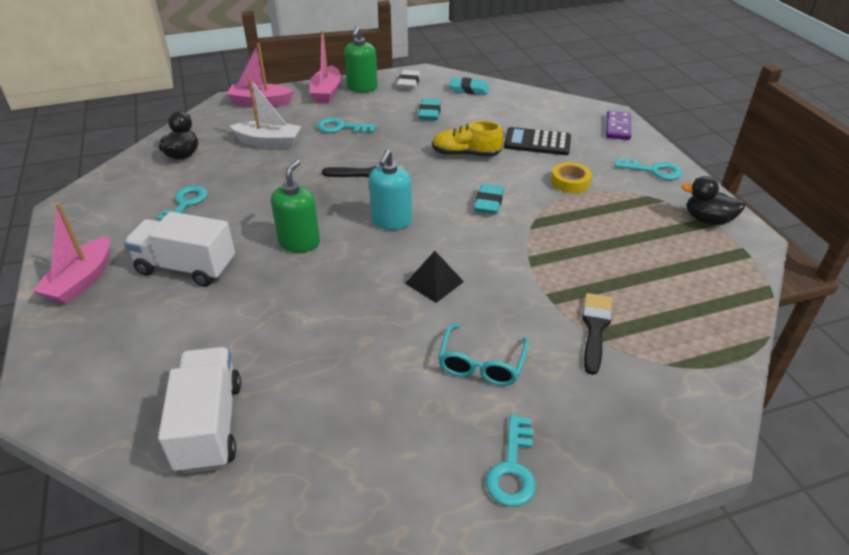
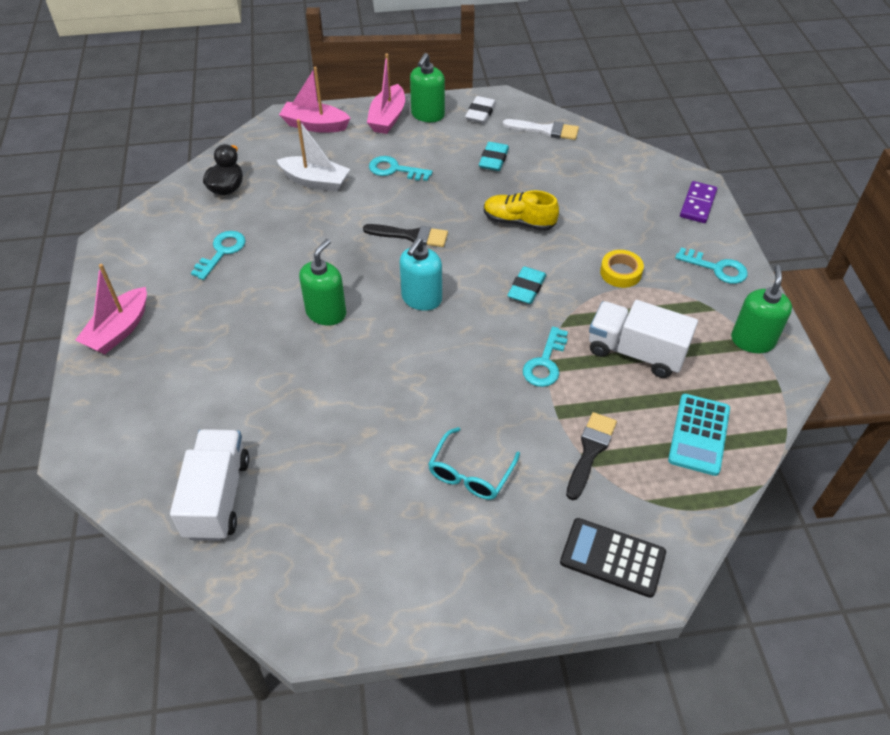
camera: 10 degrees right, 10 degrees up
(186, 267) = (215, 328): white truck -> white truck (635, 352)
(434, 282) = (447, 377): black pyramid -> none
(469, 89) = (545, 130): turquoise eraser -> white brush
(512, 468) = (471, 579): turquoise key -> turquoise key (545, 363)
(537, 142) = (601, 215): black calculator -> black calculator (612, 558)
(692, 300) = (699, 434): none -> turquoise calculator
(707, 220) = (752, 340): black duck -> green soap dispenser

